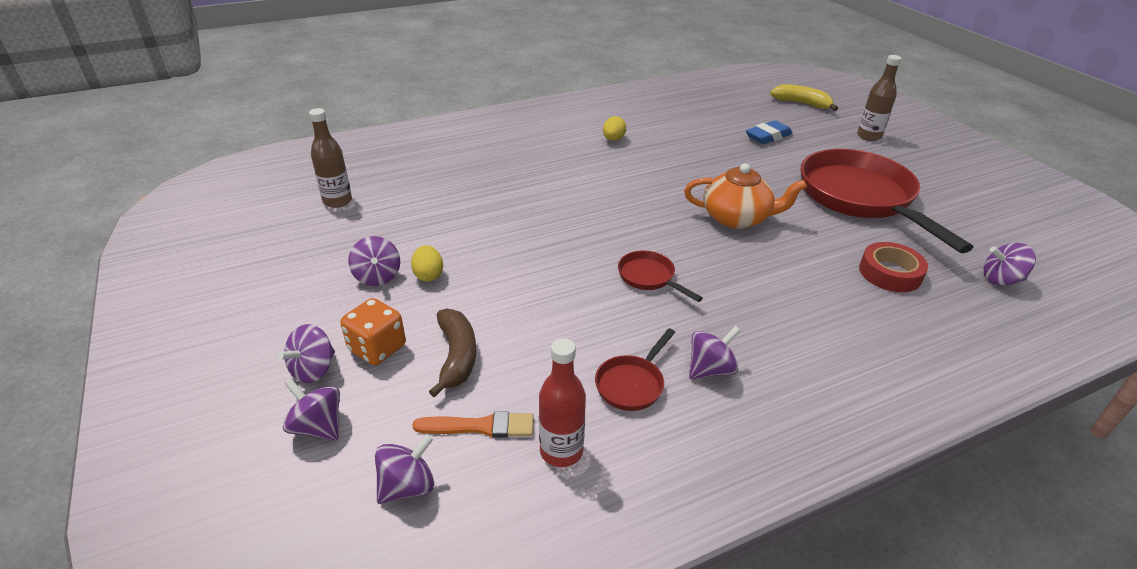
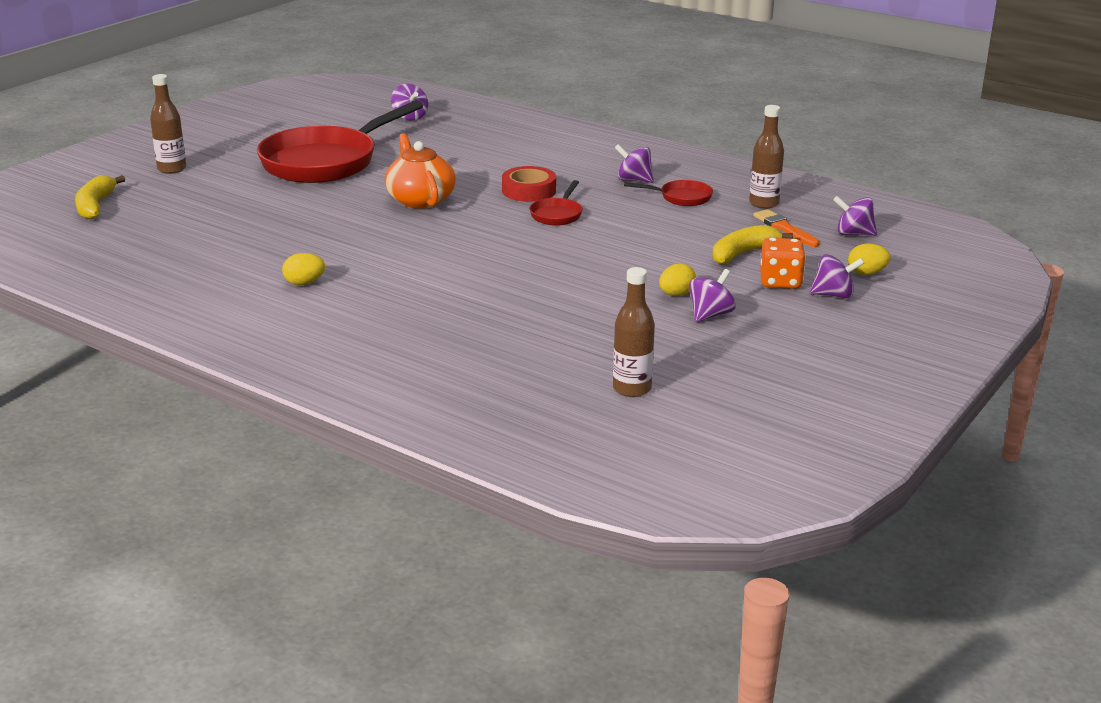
camera: 120 degrees left, 10 degrees down
(318, 427) = (866, 273): purple spinning top -> yellow egg
(457, 356) = (743, 253): brown banana -> yellow banana
(561, 451) = (764, 203): red bottle -> brown bottle
(768, 136) = (216, 210): blue eraser -> none
(890, 273) = (443, 145): red tape -> red tape (529, 191)

